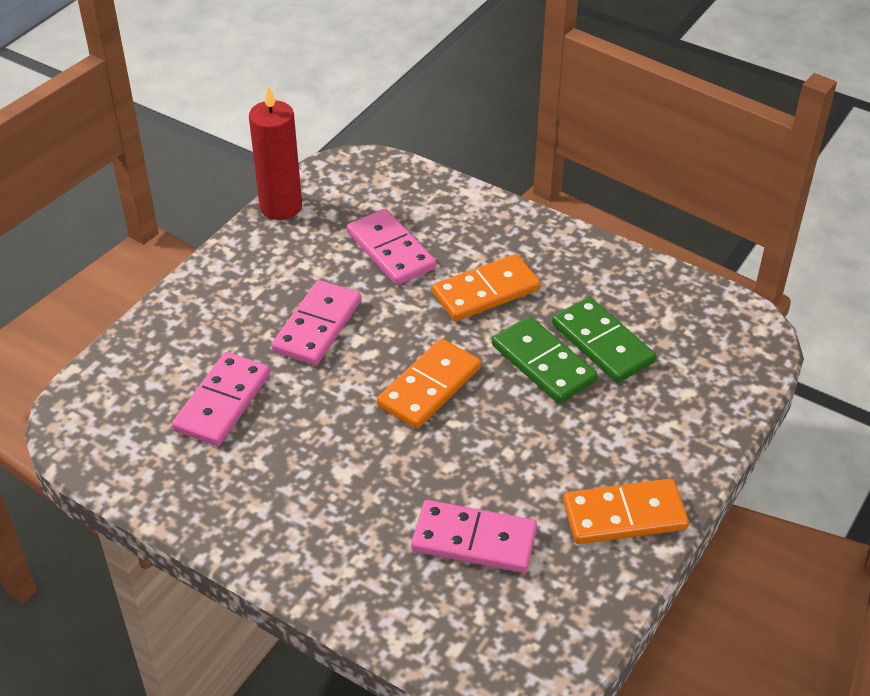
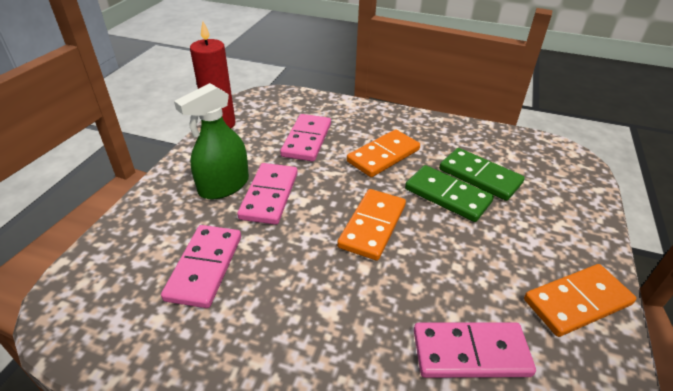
camera: 15 degrees left, 5 degrees down
(265, 304) = (224, 186): none -> green spray bottle
(390, 250) = (306, 140): pink domino -> pink domino turned 60 degrees clockwise

